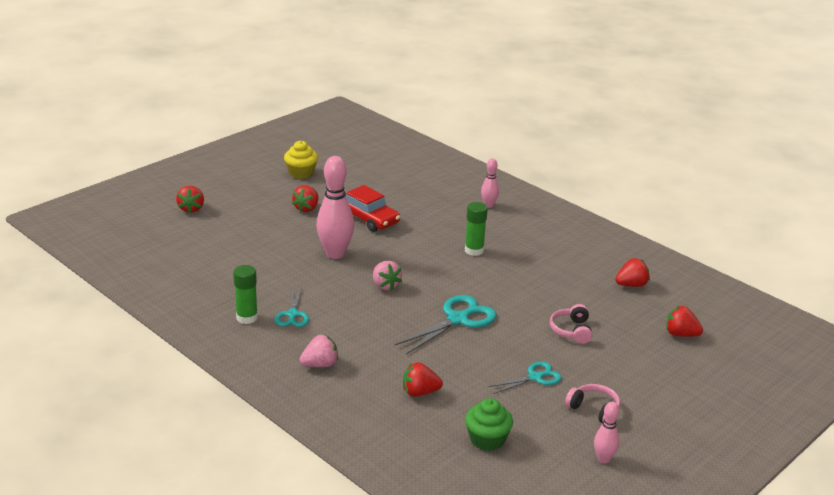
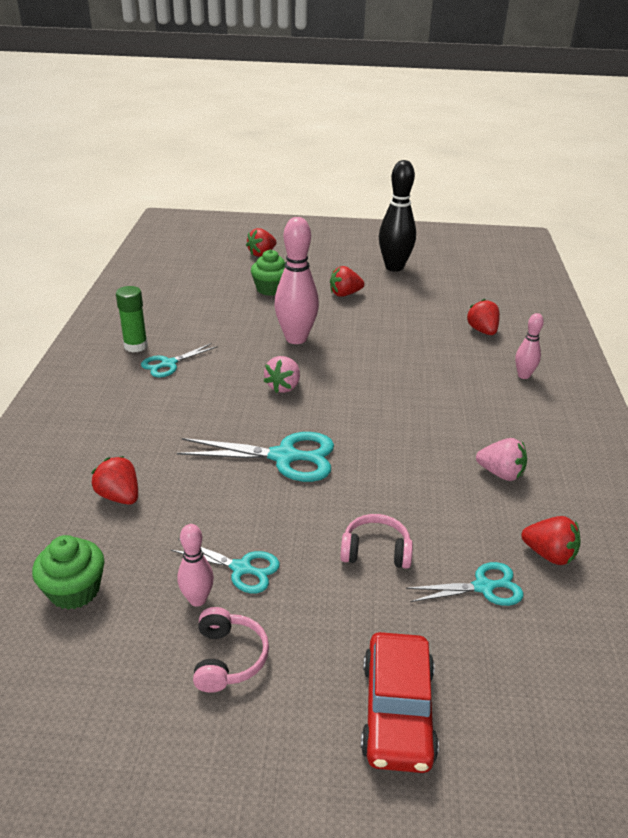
camera: 50 degrees right, 5 degrees up
(252, 231) = (270, 289): none -> green cupcake
(301, 173) = (394, 267): yellow cupcake -> black bowling pin
(320, 364) = (104, 415): pink strawberry -> pink strawberry (500, 473)
(369, 219) = (380, 327): red car -> red car (397, 711)
(474, 250) = (426, 406): green glue stick -> none
(571, 330) = (376, 551): pink headphones -> pink headphones turned 45 degrees clockwise
(603, 459) = (123, 726): pink bowling pin -> pink bowling pin (197, 599)
(630, 315) = (483, 587): none -> turquoise scissors
(680, 334) = (509, 663): red strawberry -> red strawberry (482, 331)

